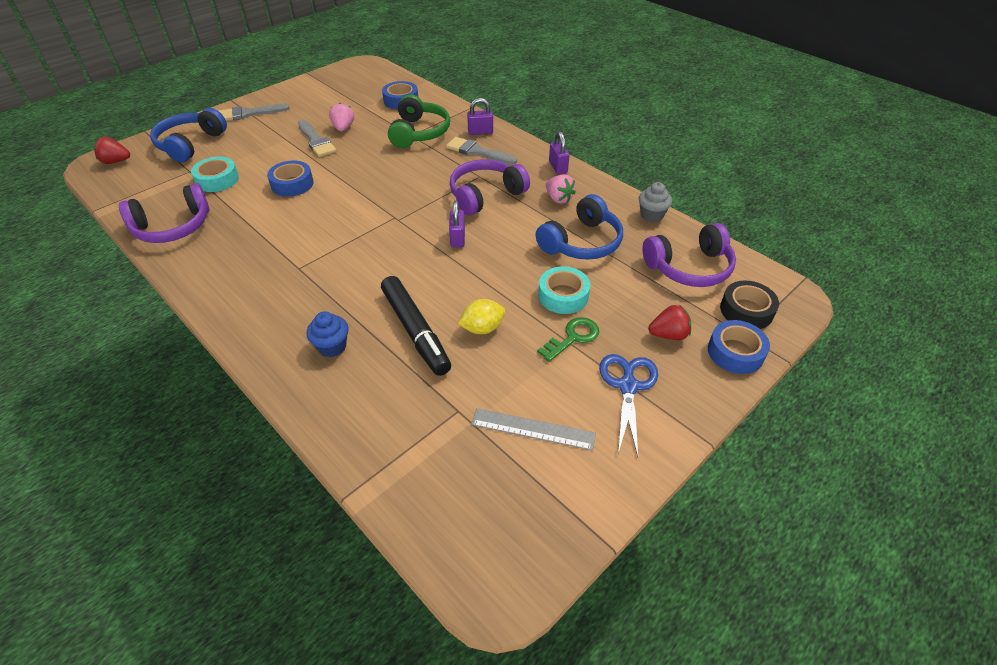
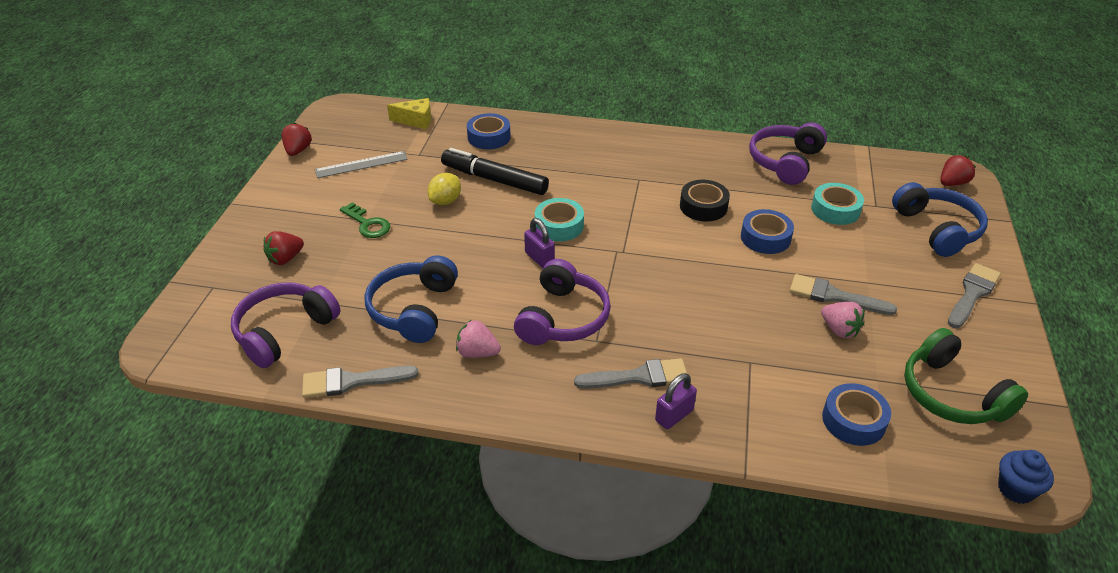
camera: 145 degrees right, 5 degrees down
(332, 347) = (541, 149): blue cupcake -> blue cupcake (1015, 489)
(414, 479) = (416, 121): none -> yellow cheese
(419, 132) = (746, 371): green headphones -> green headphones (952, 394)
(558, 167) = (515, 403): purple padlock -> none
(563, 296) = (397, 251): turquoise tape -> turquoise tape (559, 226)
(573, 337) = (367, 224): green key -> green key turned 60 degrees counterclockwise
(599, 504) = (298, 151): none -> red strawberry
(628, 386) = (305, 211): blue scissors -> none
(651, 215) = (352, 381): grey cupcake -> grey brush
(735, 352) = (220, 268): blue tape -> blue tape (489, 137)
(746, 310) = (214, 310): black tape -> black tape (703, 206)

